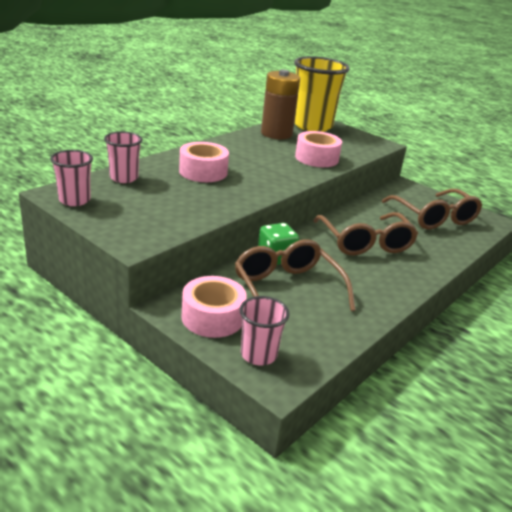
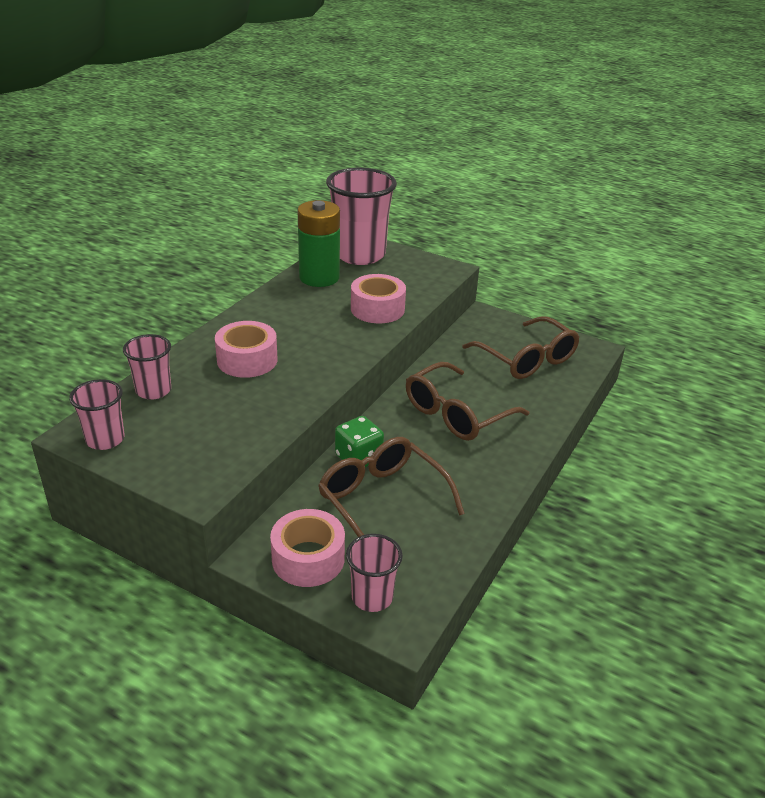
camera: 10 degrees left, 5 degrees up
(276, 134) = (319, 277): brown battery -> green battery
(312, 126) = (359, 255): yellow cup -> pink cup
(365, 243) = (456, 414): brown glasses -> brown glasses turned 75 degrees clockwise

